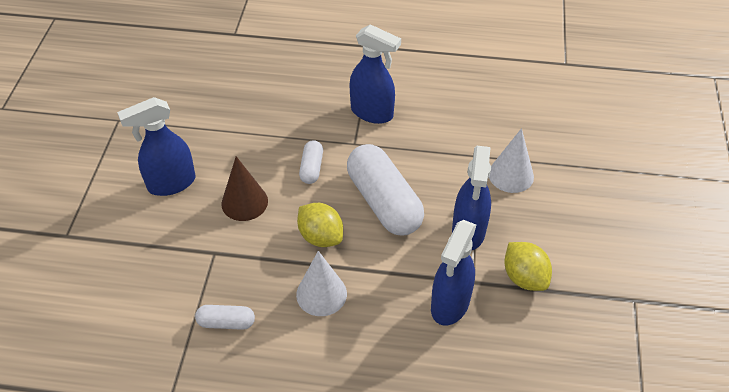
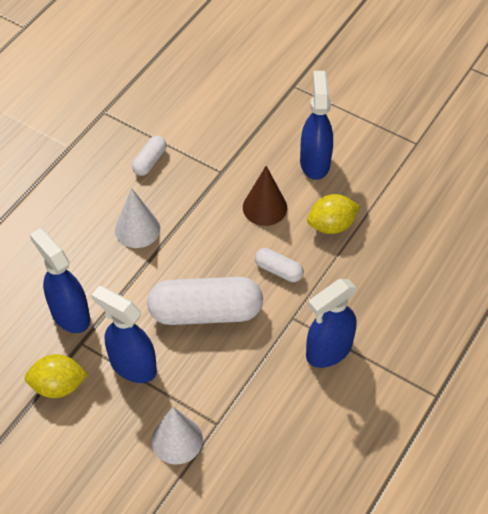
camera: 115 degrees right, 5 degrees up
(321, 237) = (195, 249): yellow lemon -> yellow lemon (331, 225)

